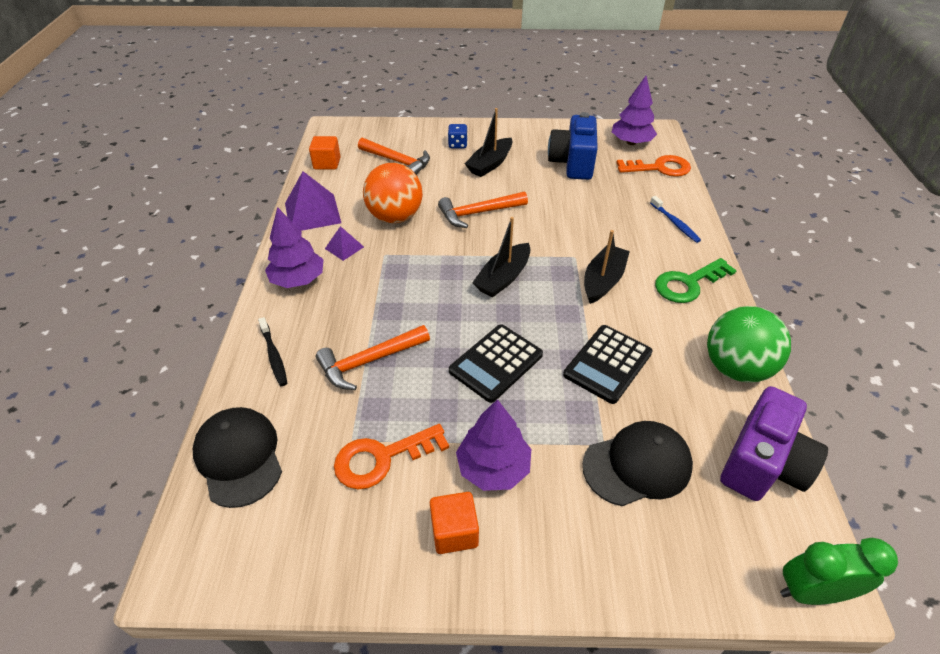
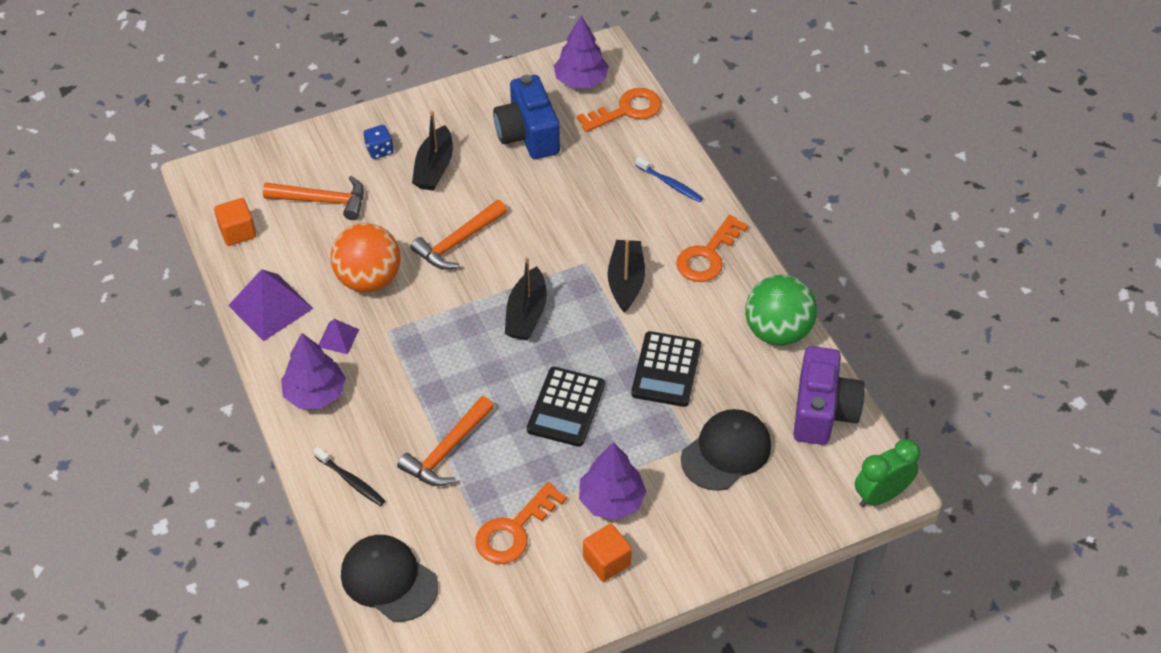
camera: 25 degrees left, 5 degrees up
(688, 283) = (707, 255): green key -> orange key

